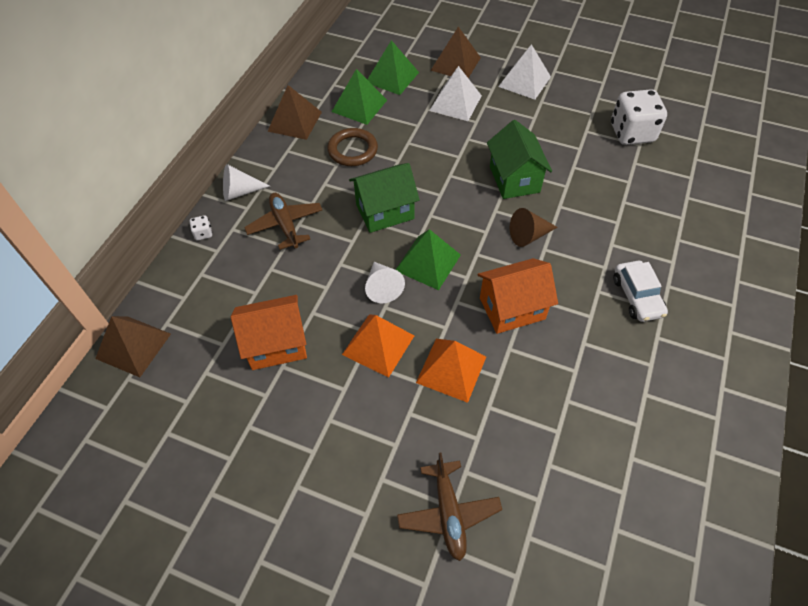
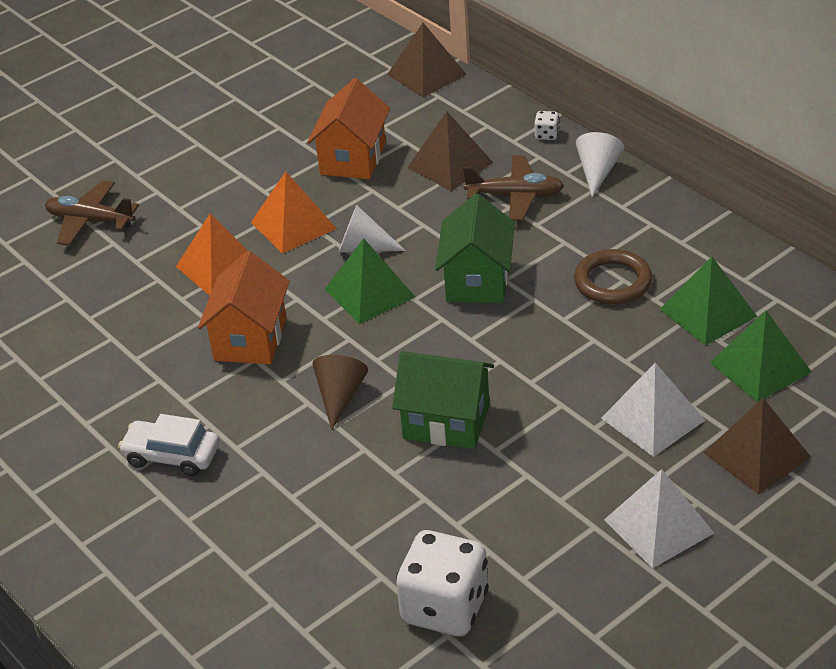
camera: 120 degrees right, 15 degrees down
(294, 121) = (709, 242): brown pyramid -> brown pyramid (450, 164)

